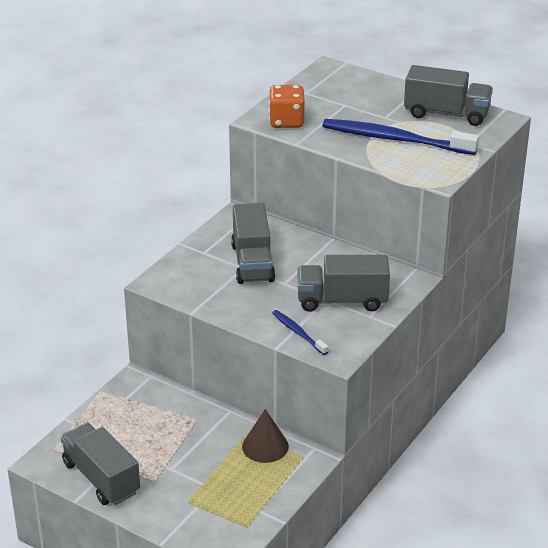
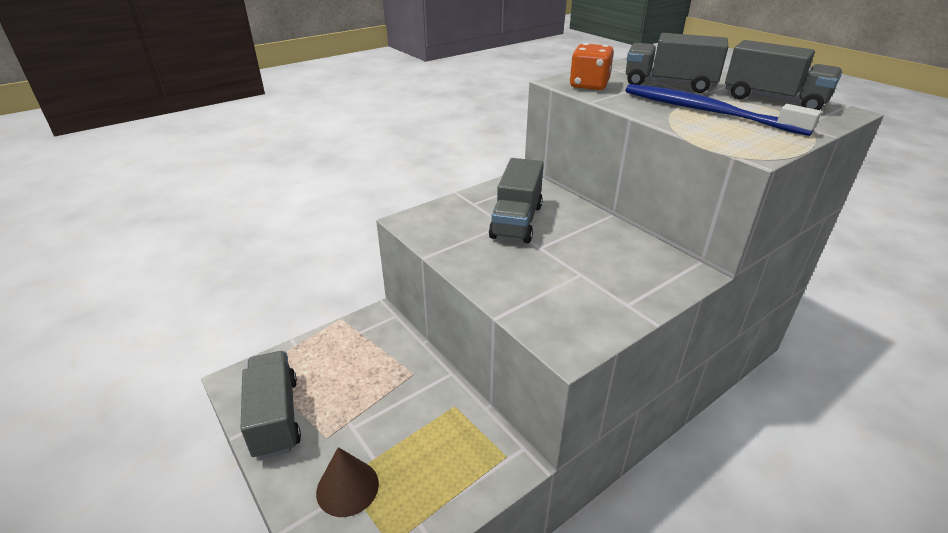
camera: 20 degrees right, 0 degrees up
(265, 446) = (468, 429): brown cone -> brown cone (347, 487)
(298, 333) = (530, 305): blue toothbrush -> none
(342, 301) = (599, 279): grey truck -> grey truck (669, 84)

